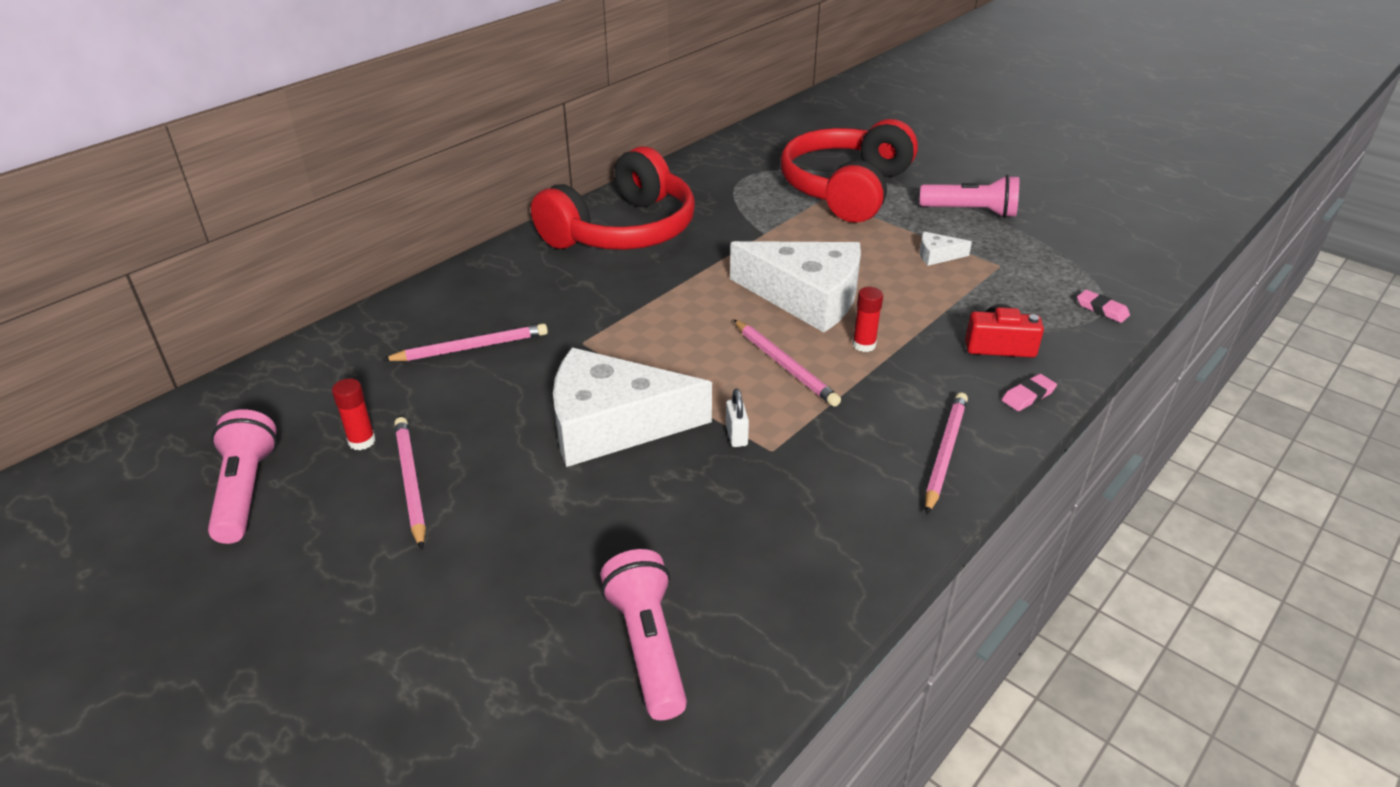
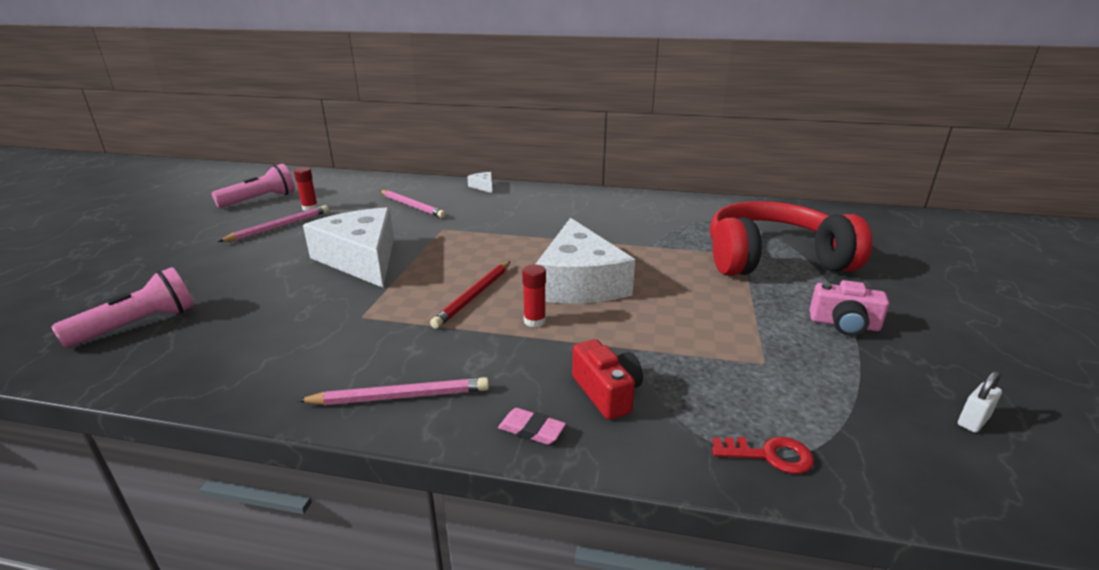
camera: 60 degrees right, 10 degrees down
(623, 230) = (585, 206): red headphones -> none
(736, 436) = (371, 299): white padlock -> white padlock (973, 421)
(784, 365) = (474, 296): pink pencil -> red pencil
(937, 255) = (729, 324): white cheese -> white cheese (483, 187)
(971, 212) = (844, 324): pink flashlight -> pink camera
(1102, 309) = (769, 455): pink eraser -> red key

